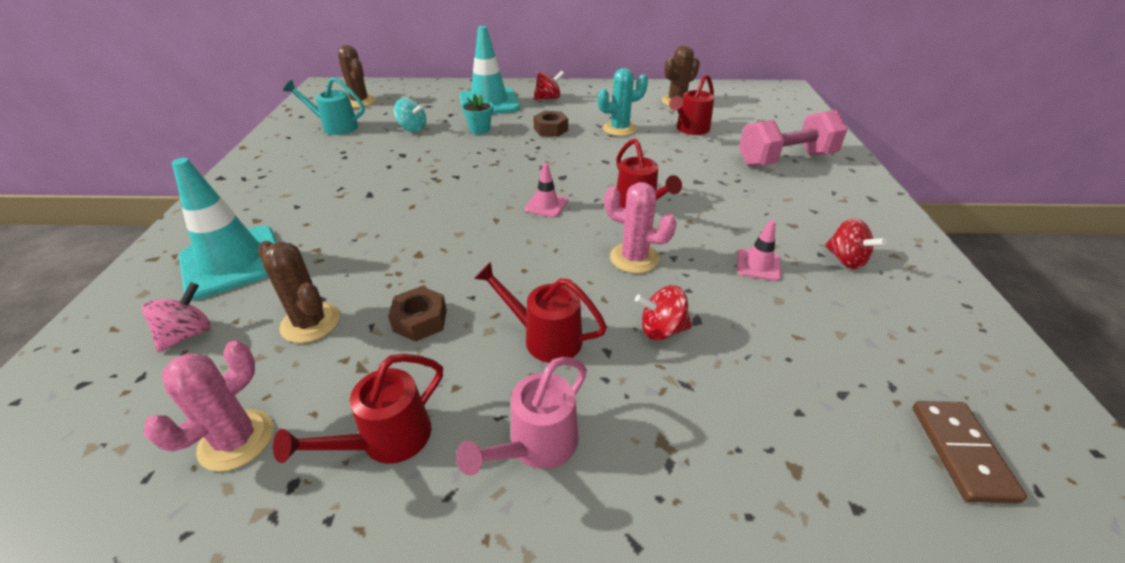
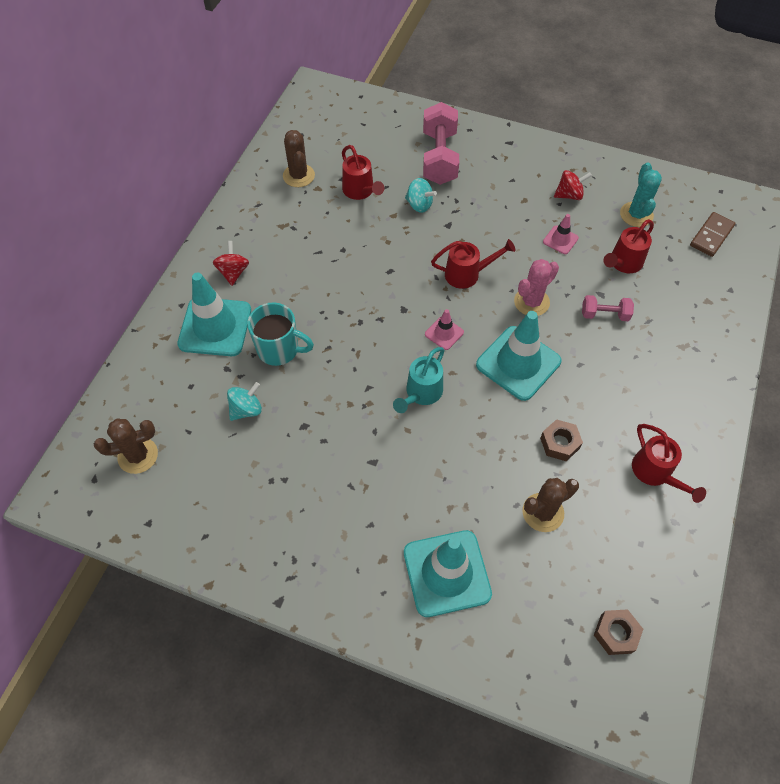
camera: 70 degrees left, 20 degrees up
(188, 334) = (532, 596): pink spinning top -> none
(236, 440) = (638, 553): pink cactus -> none
(335, 127) = (201, 485): turquoise watering can -> turquoise watering can (421, 393)
(480, 129) = (279, 349): turquoise flower pot -> turquoise mug
(532, 263) = (518, 363): none -> turquoise traffic cone
(536, 446) = (674, 402): pink watering can -> none
(544, 338) = (595, 376): red watering can -> red watering can (623, 263)
(551, 129) = (309, 291): brown nut -> brown nut (616, 633)
(619, 129) = (334, 239): turquoise cactus -> turquoise cactus (636, 214)
(662, 330) = (604, 314): red spinning top -> pink dumbbell
(707, 160) = (419, 205): none -> turquoise spinning top
(961, 452) = (711, 236): brown domino -> brown domino turned 75 degrees counterclockwise

